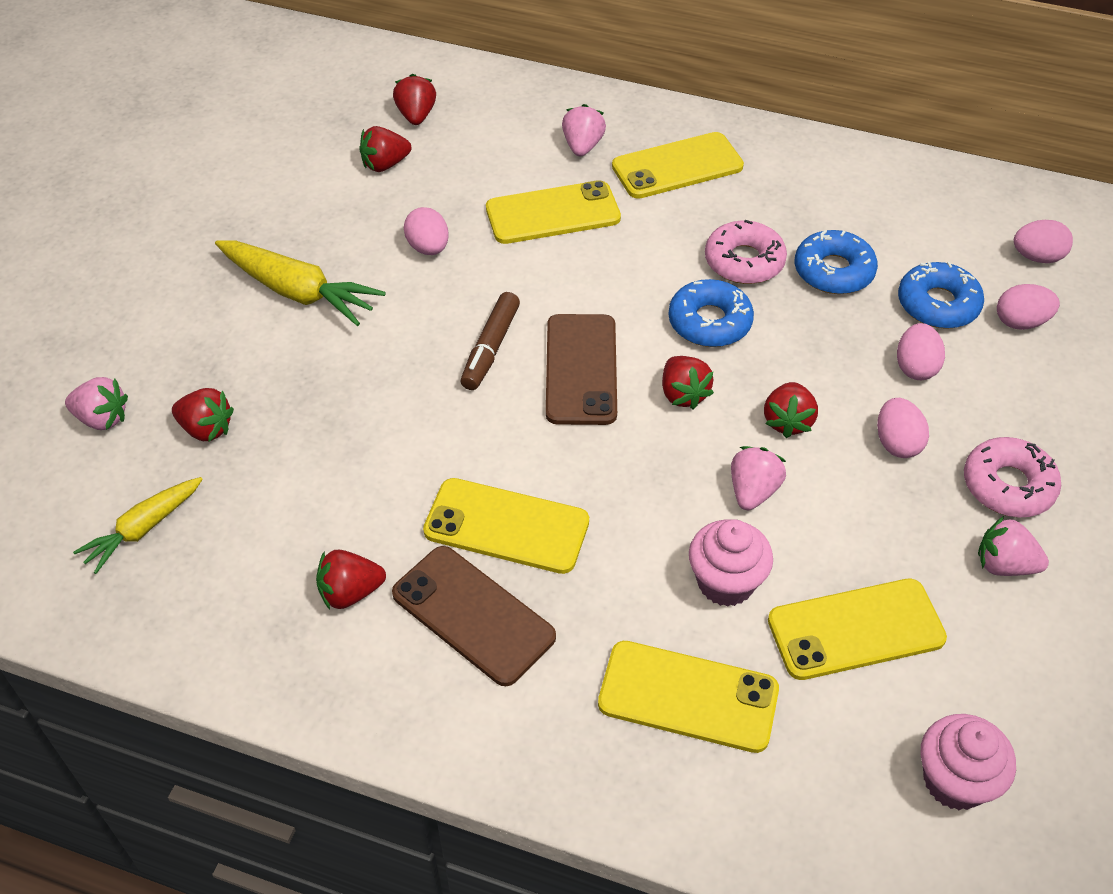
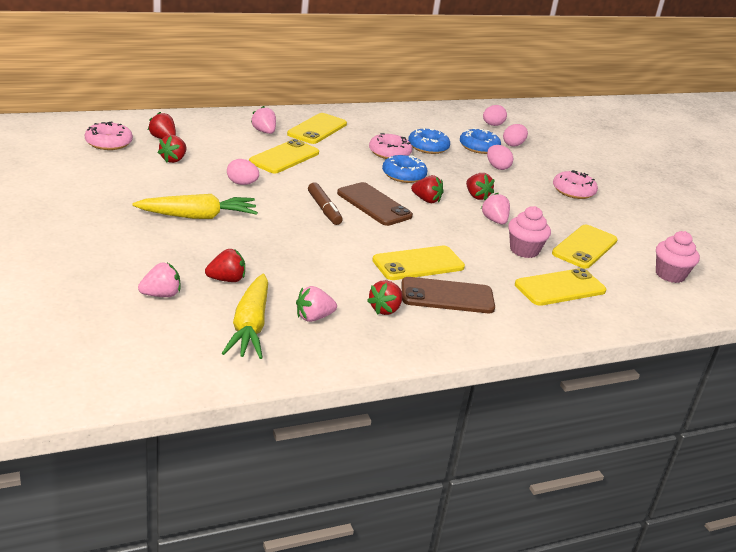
camera: 45 degrees left, 20 degrees down
(143, 529) = (250, 326): yellow carrot -> yellow carrot, size x1.57
(335, 102) = (108, 142): none -> pink donut
(897, 443) = (522, 190): pink egg -> none
(1004, 565) = (602, 213): pink strawberry -> pink strawberry (313, 317)

